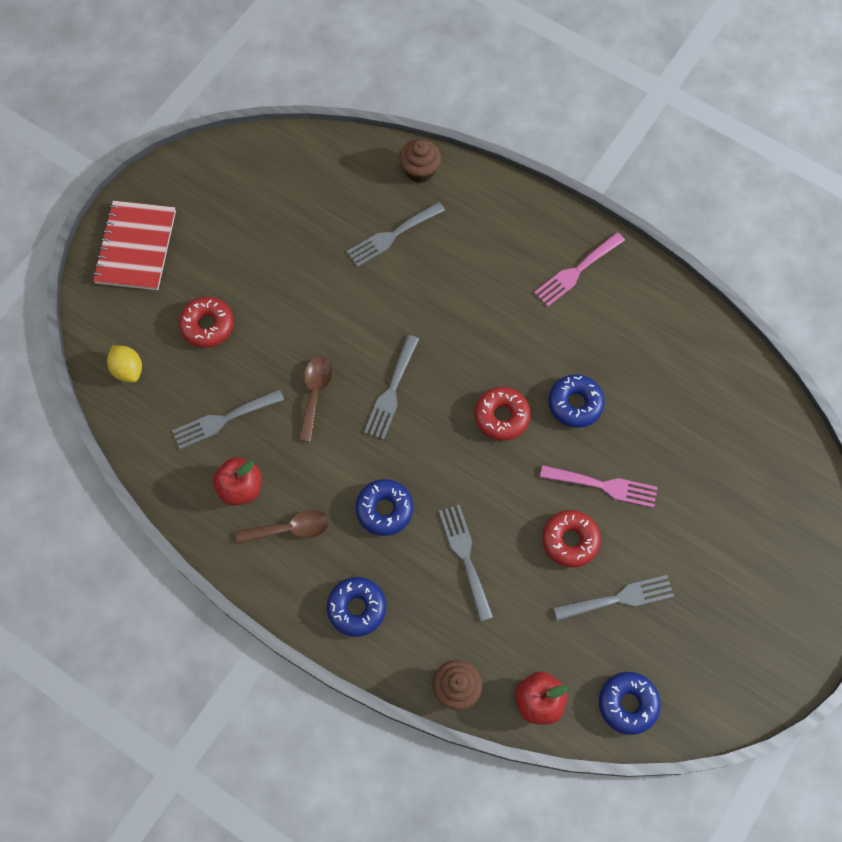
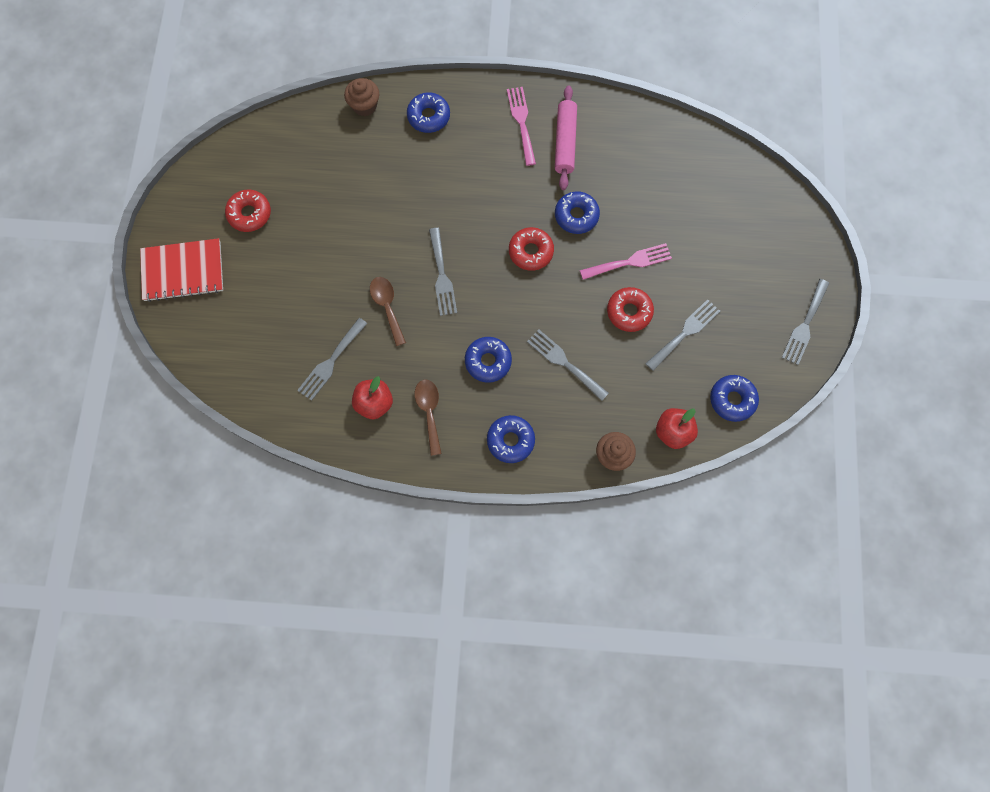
camera: 30 degrees left, 5 degrees up
(128, 369) = (235, 364): yellow lemon -> none
(136, 247) = (183, 271): red notebook -> red notebook turned 75 degrees counterclockwise
(207, 325) = (275, 300): red donut -> red donut (249, 214)
(290, 529) = (429, 412): brown spoon -> brown spoon turned 60 degrees counterclockwise
(392, 236) = (373, 164): grey fork -> grey fork (805, 325)
(480, 215) = (428, 116): none -> blue donut
(576, 271) = (521, 122): pink fork -> pink fork turned 150 degrees clockwise
(611, 317) = (565, 142): none -> pink rolling pin

